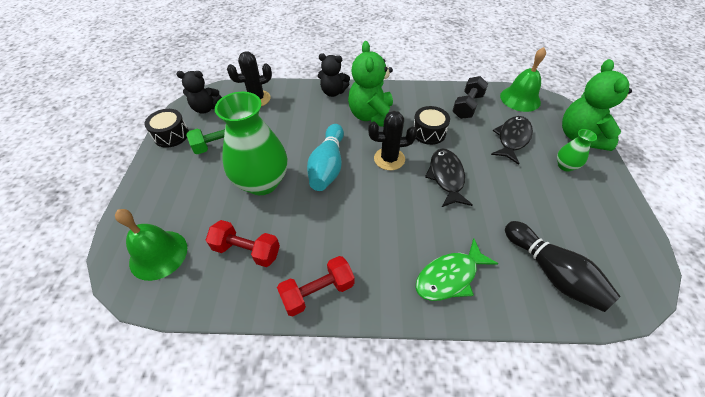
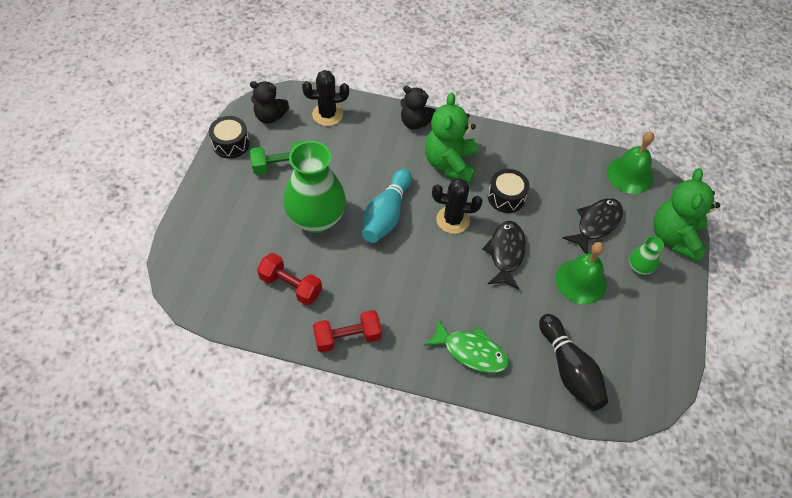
camera: 10 degrees right, 5 degrees up
(158, 254) = (211, 272): green bell -> green bell (581, 281)
(449, 277) = (471, 351): green fish -> green fish turned 135 degrees counterclockwise
(467, 106) = (563, 172): black dumbbell -> none

